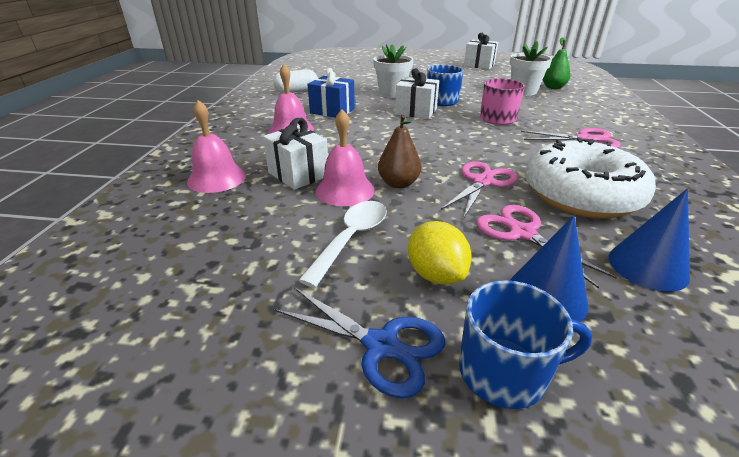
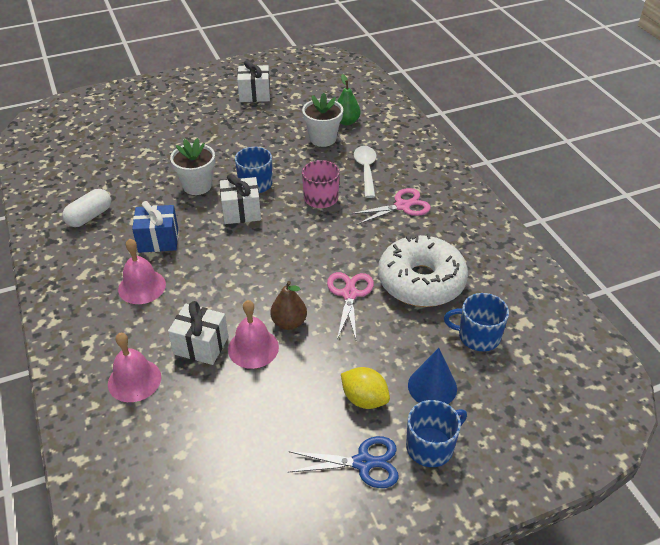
camera: 30 degrees left, 10 degrees up
(351, 238) = (293, 394): white spoon -> white spoon (366, 170)
(522, 233) = (399, 338): pink scissors -> none
(647, 266) = (478, 336): blue cone -> blue mug

